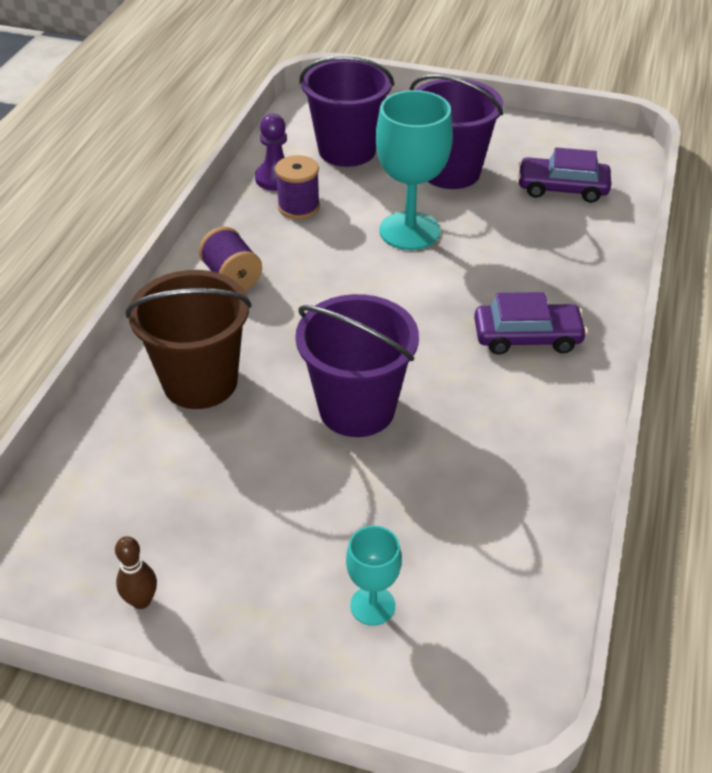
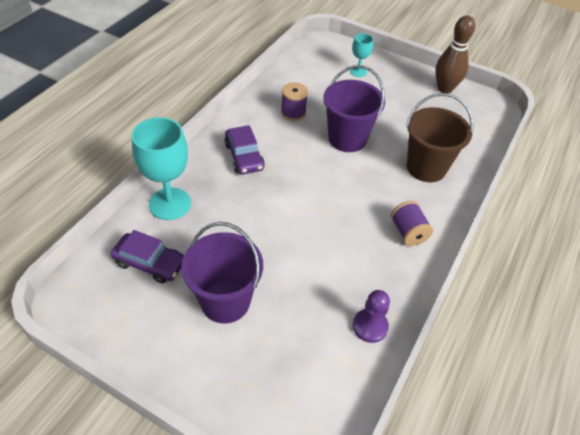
camera: 170 degrees left, 5 degrees up
(141, 601) = (444, 89): brown bowling pin -> brown bowling pin, size x2.03
(298, 207) = (356, 288): purple spool -> purple spool (293, 113)
(347, 150) = (302, 351): purple bucket -> none
(409, 231) = (281, 246): turquoise goblet -> turquoise goblet (170, 204)
(527, 337) = (244, 156): purple car -> purple car turned 120 degrees counterclockwise

